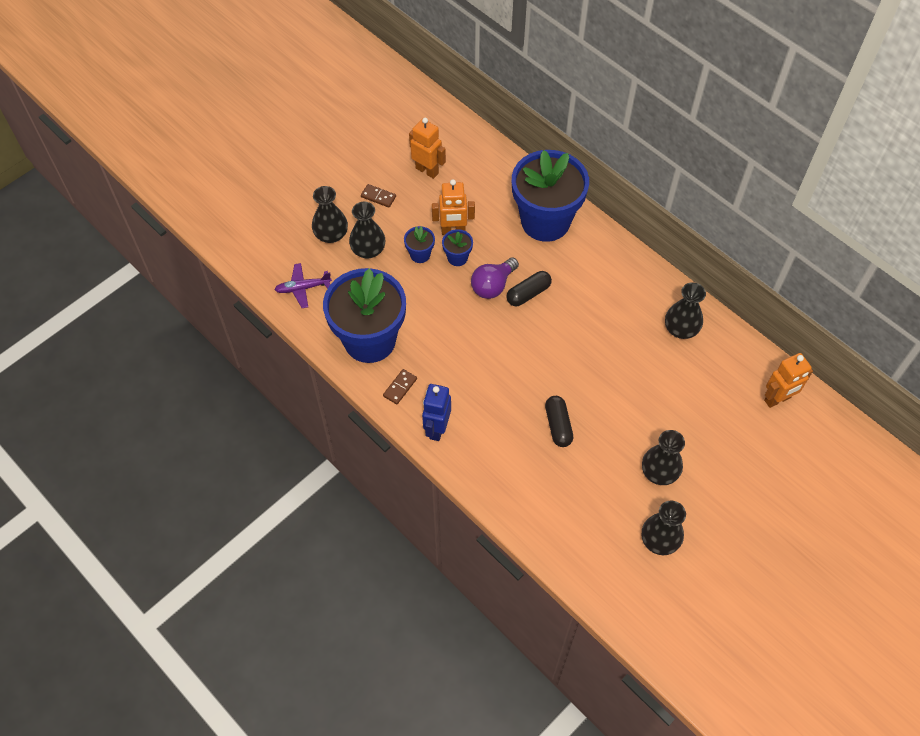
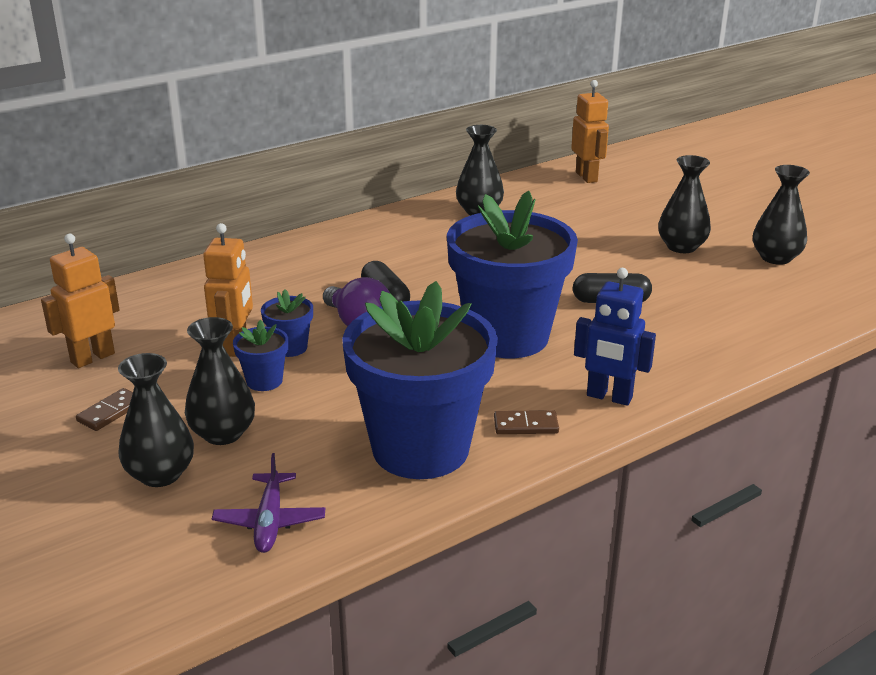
camera: 80 degrees left, 30 degrees down
(400, 387) = (526, 425): brown domino -> brown domino turned 45 degrees counterclockwise
(545, 221) = (265, 273): blue flower pot -> blue flower pot (507, 336)

